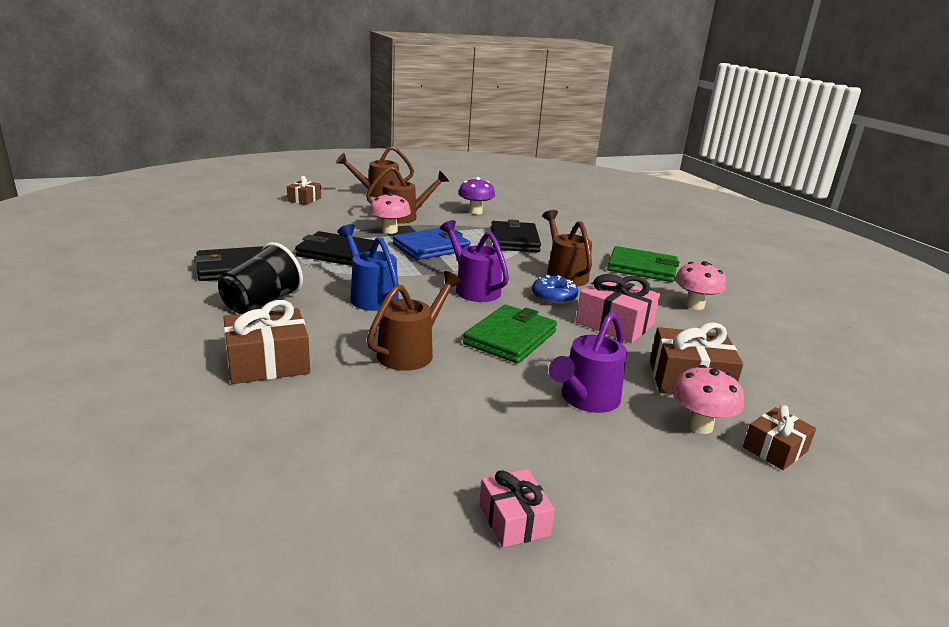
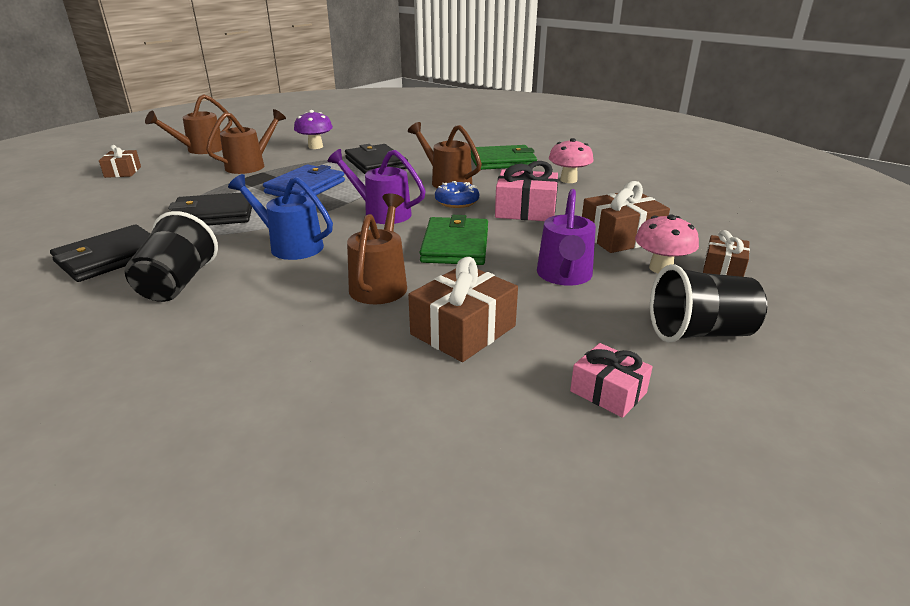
camera: 25 degrees left, 5 degrees up
(268, 363) = (246, 339): brown gift -> brown gift (463, 330)
(389, 231) = (248, 181): pink mushroom -> none
(670, 503) = (699, 333): none -> black cup

